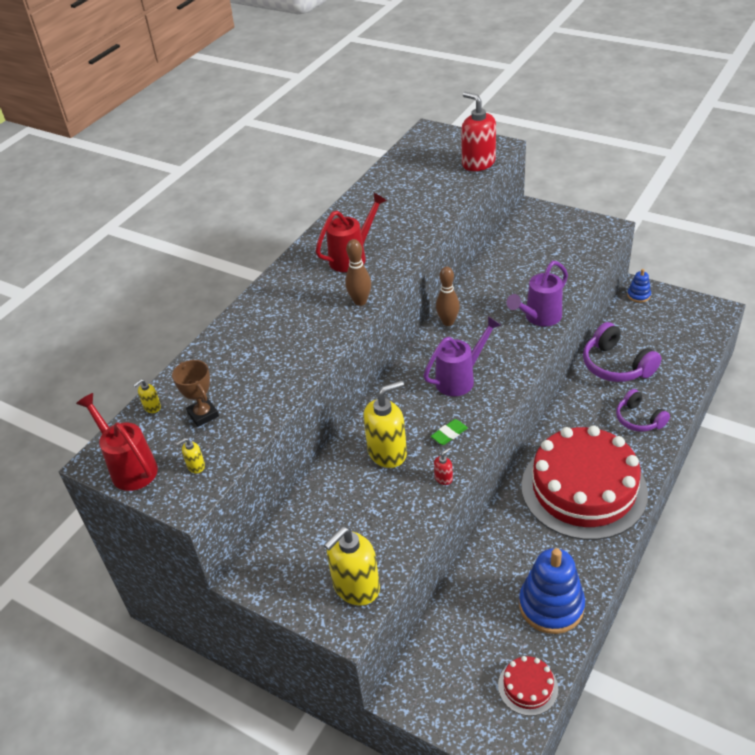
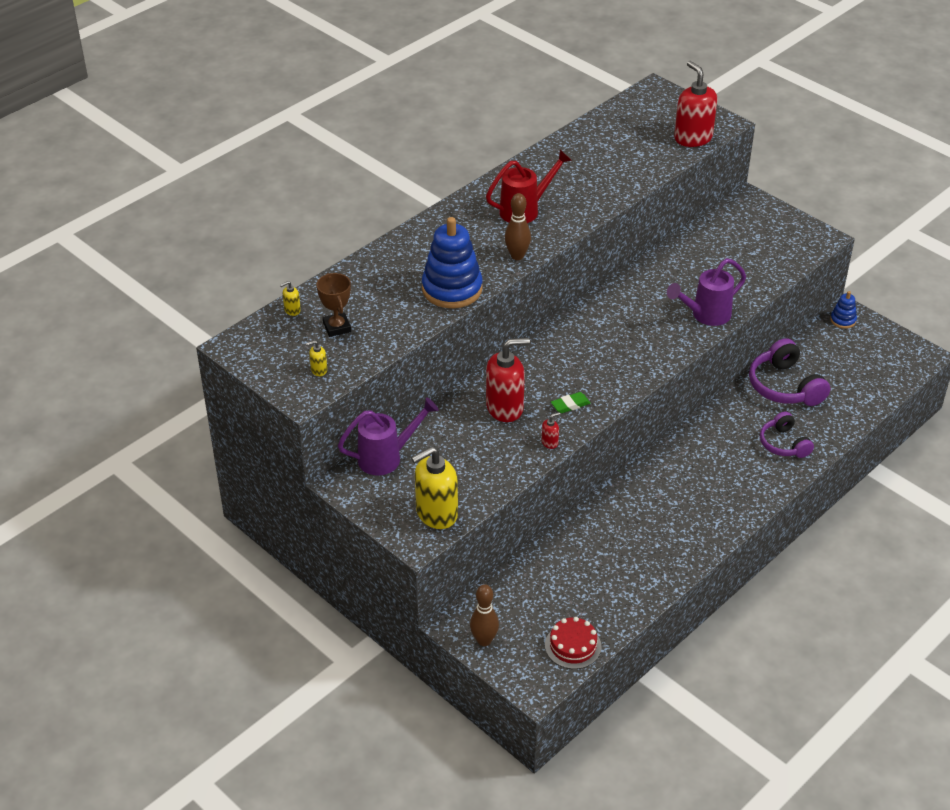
camera: 10 degrees right, 0 degrees up
(129, 467) = (260, 357): red watering can -> none
(387, 452) = (505, 408): yellow soap dispenser -> red soap dispenser
(448, 322) = (610, 299): brown bowling pin -> brown bowling pin (484, 640)
(460, 379) = (601, 356): purple watering can -> purple watering can (387, 457)
(551, 605) = (622, 587): blue stacking toy -> blue stacking toy (452, 289)
(583, 489) = (698, 495): red cake -> none

